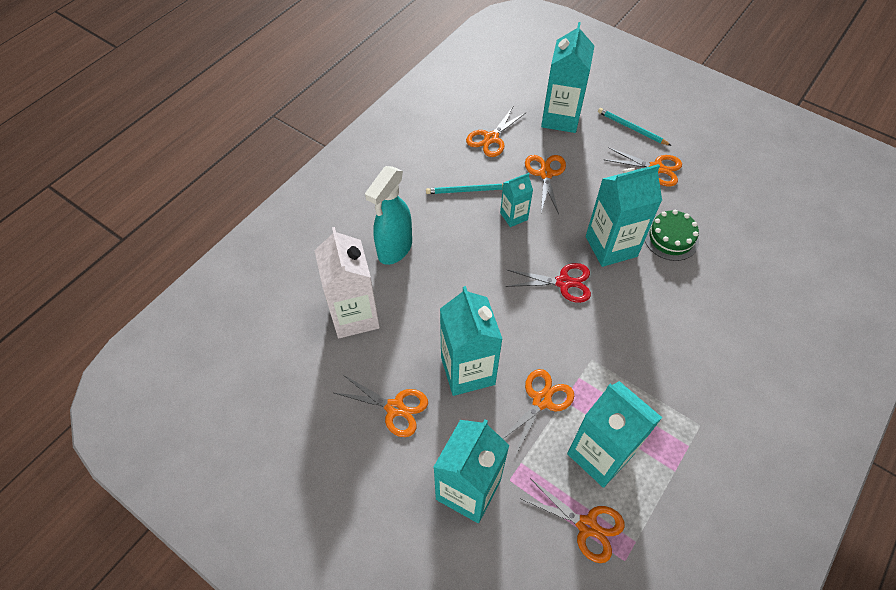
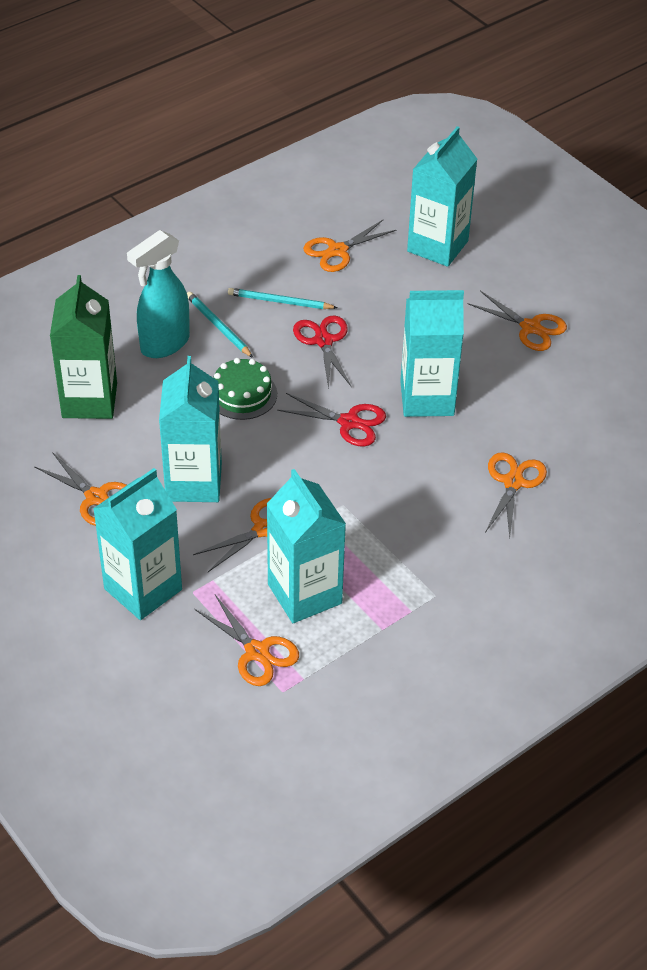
camera: 15 degrees right, 10 degrees down
(354, 316) = (89, 400): white carton -> green carton
(513, 216) = (323, 341): turquoise carton -> red scissors
(545, 174) = (386, 304): orange scissors -> orange scissors (513, 482)
(631, 128) = (524, 276): turquoise pencil -> turquoise pencil (218, 326)
(671, 238) = (507, 406): green cake -> green cake (242, 394)

